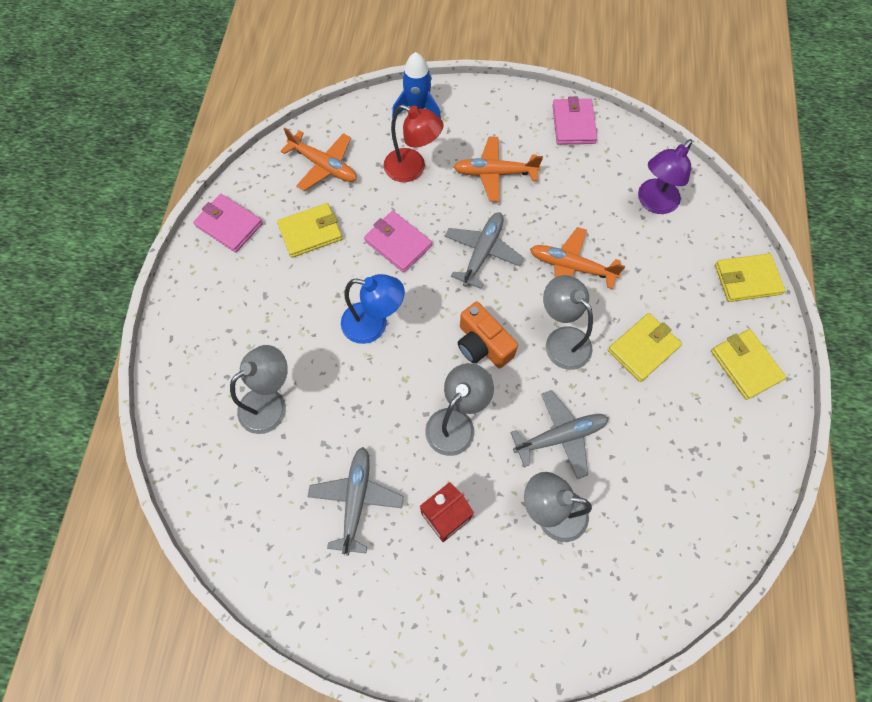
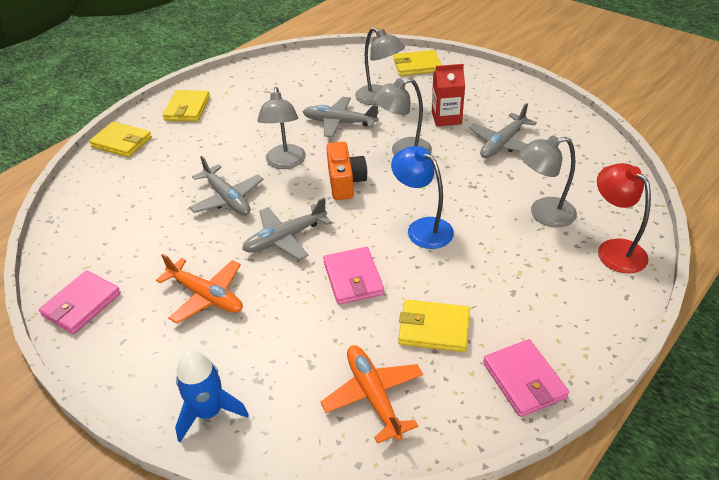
camera: 145 degrees left, 25 degrees down
(412, 169) = (279, 341): red lamp -> red lamp (614, 249)
(571, 267) = (227, 198): orange plane -> grey plane
(643, 348) = (237, 138): yellow wallet -> yellow wallet (417, 66)
(653, 203) = (111, 210): purple lamp -> none

